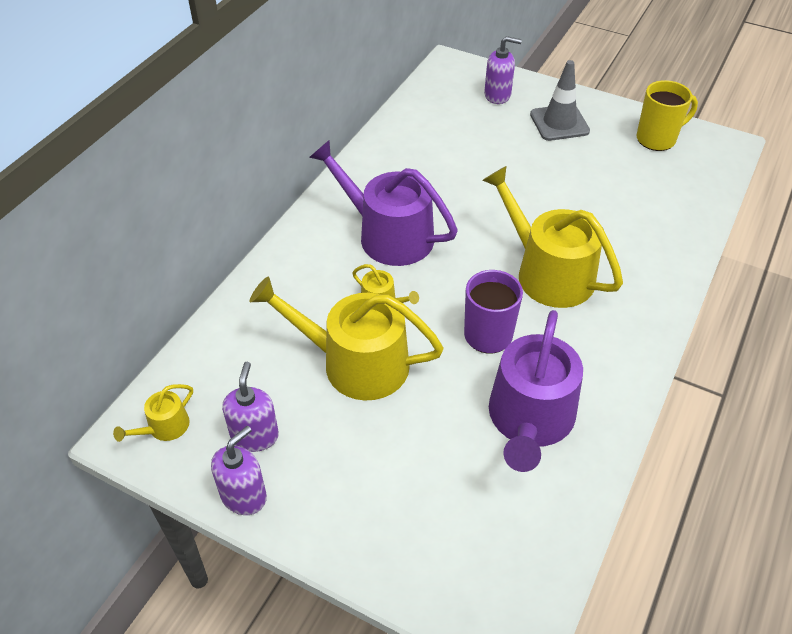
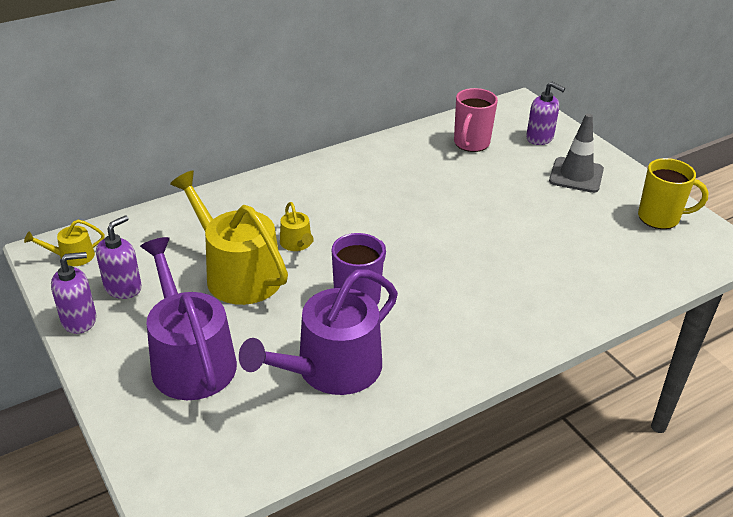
camera: 30 degrees right, 10 degrees down
(387, 235) = (348, 201): purple watering can -> purple watering can (190, 359)
(444, 125) = (471, 143): none -> pink mug
(547, 272) = (453, 276): yellow watering can -> none

